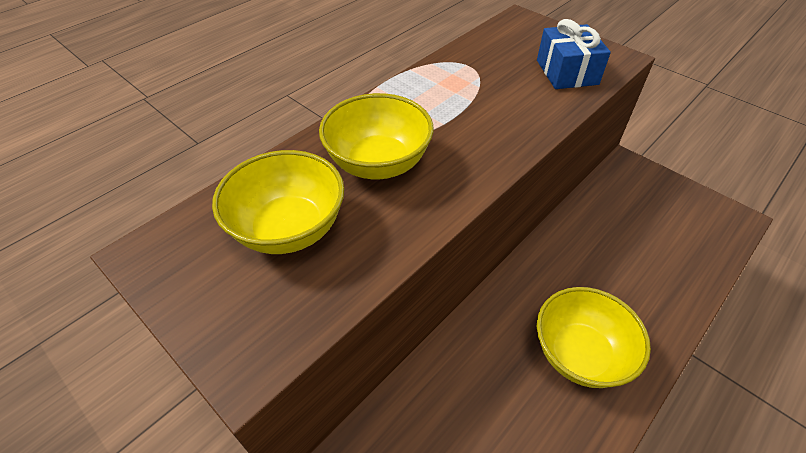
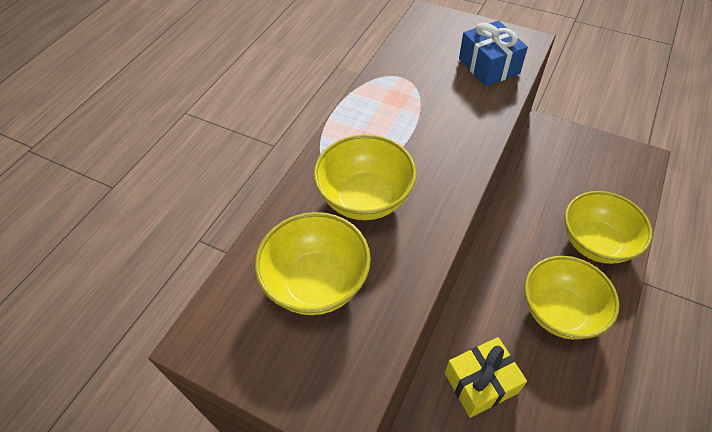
camera: 15 degrees left, 5 degrees up
(458, 404) = (480, 383): none -> yellow gift
(648, 292) = (595, 243): none -> yellow bowl

